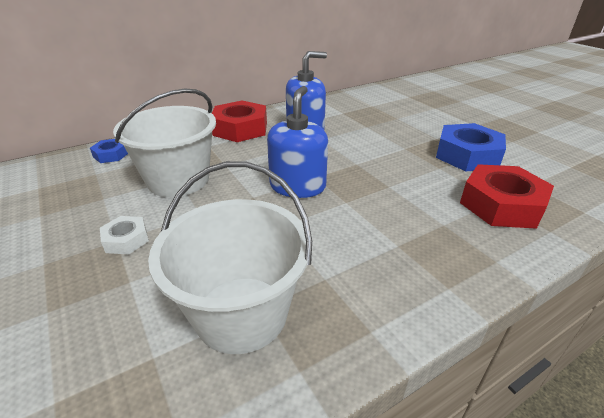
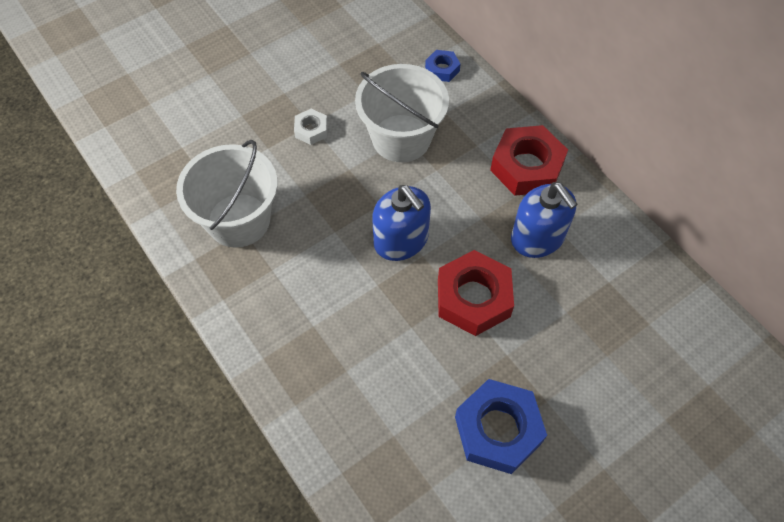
camera: 85 degrees right, 25 degrees up
(297, 186) = (401, 240): blue soap dispenser -> blue soap dispenser turned 45 degrees clockwise
(501, 205) = (384, 437): red nut -> red nut (473, 298)

